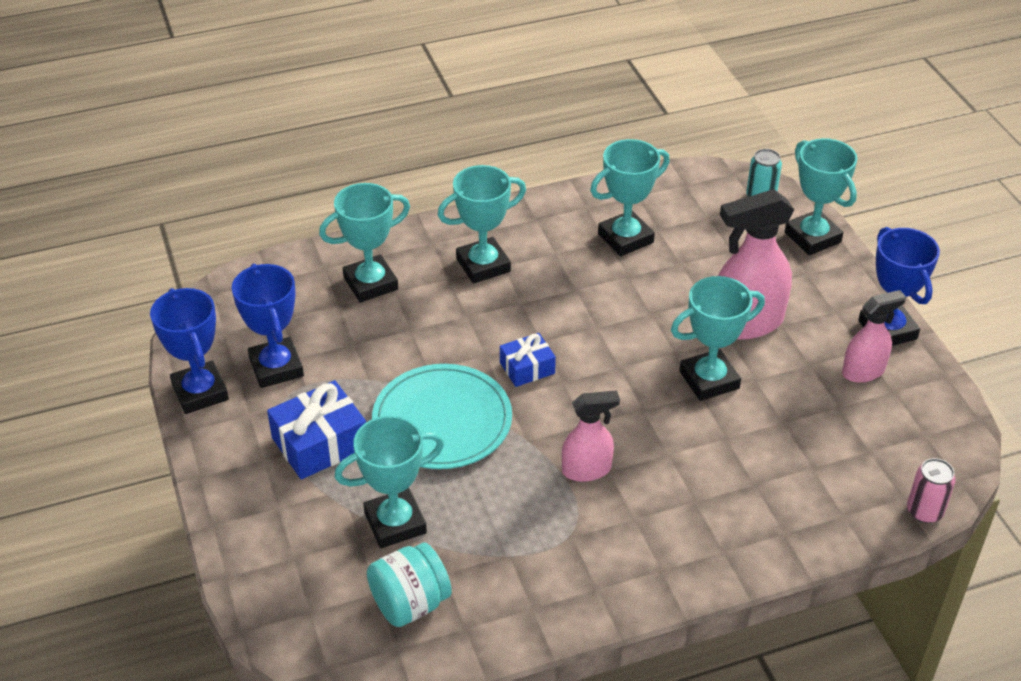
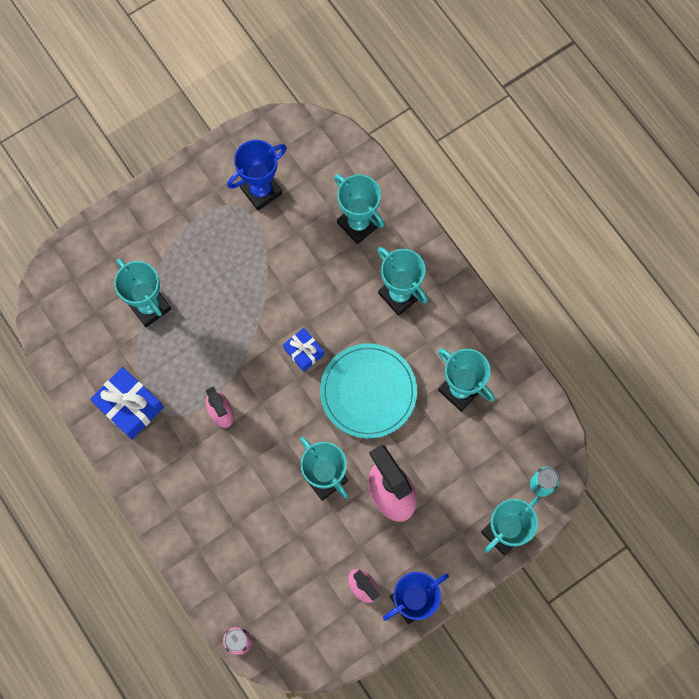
camera: 75 degrees right, 30 degrees up
(200, 392) = (227, 152): blue trophy -> none
(320, 443) = (202, 240): blue gift -> blue gift (129, 406)
(410, 603) = (91, 333): turquoise jar -> none
(442, 420) = (241, 310): turquoise plate -> turquoise plate (368, 391)

